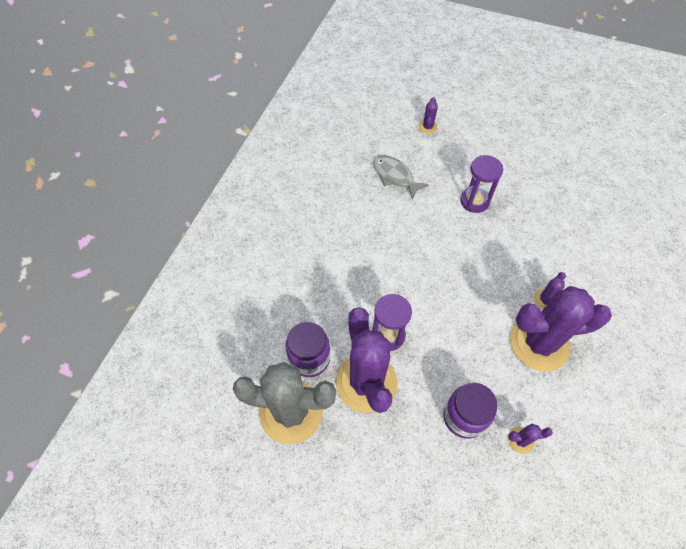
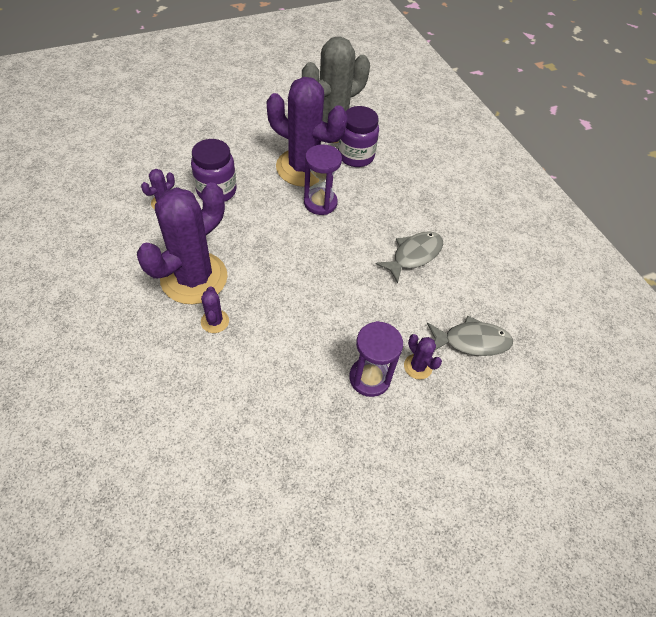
camera: 130 degrees right, 5 degrees down
(367, 244) = (414, 255): none -> grey fish
(427, 127) = (520, 441): purple cactus -> purple cactus (418, 366)

